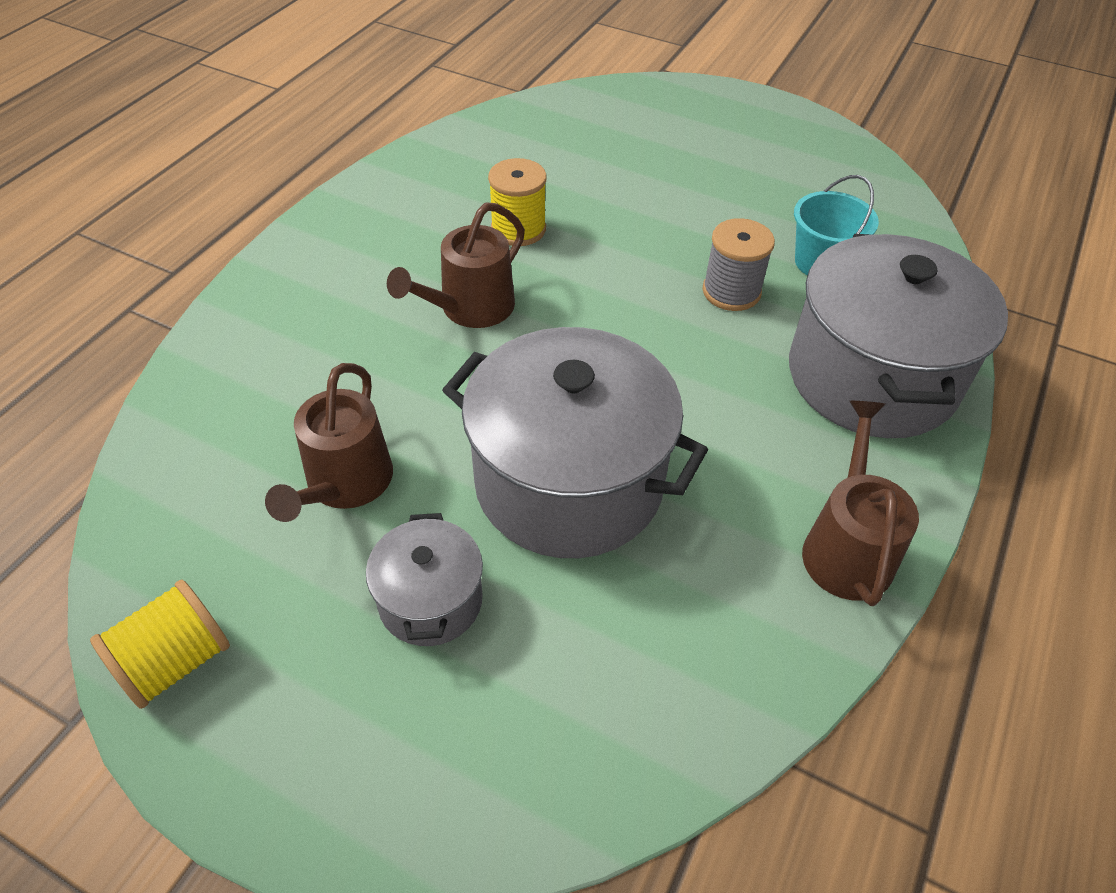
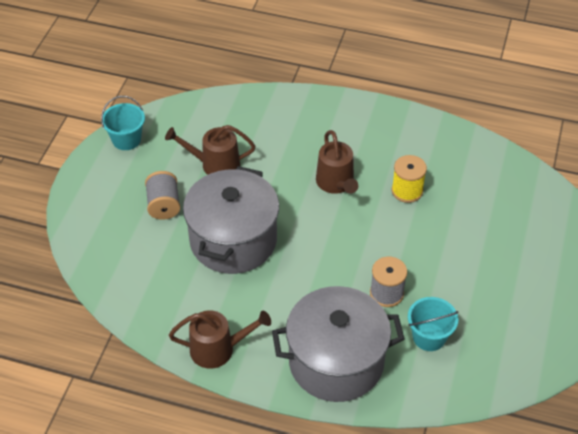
camera: 80 degrees right, 0 degrees up
(175, 661) = (126, 139): yellow spool -> turquoise bucket
(430, 600) = (163, 205): grey pot -> grey spool
(470, 308) = (336, 183): brown watering can -> brown watering can turned 135 degrees counterclockwise

